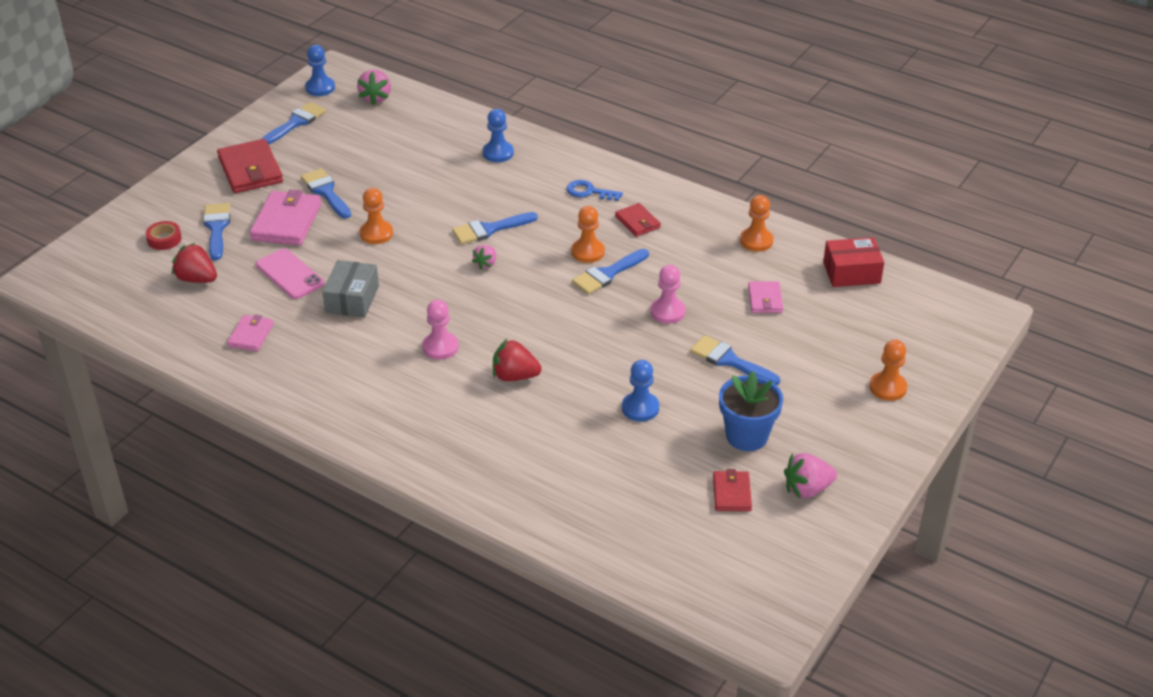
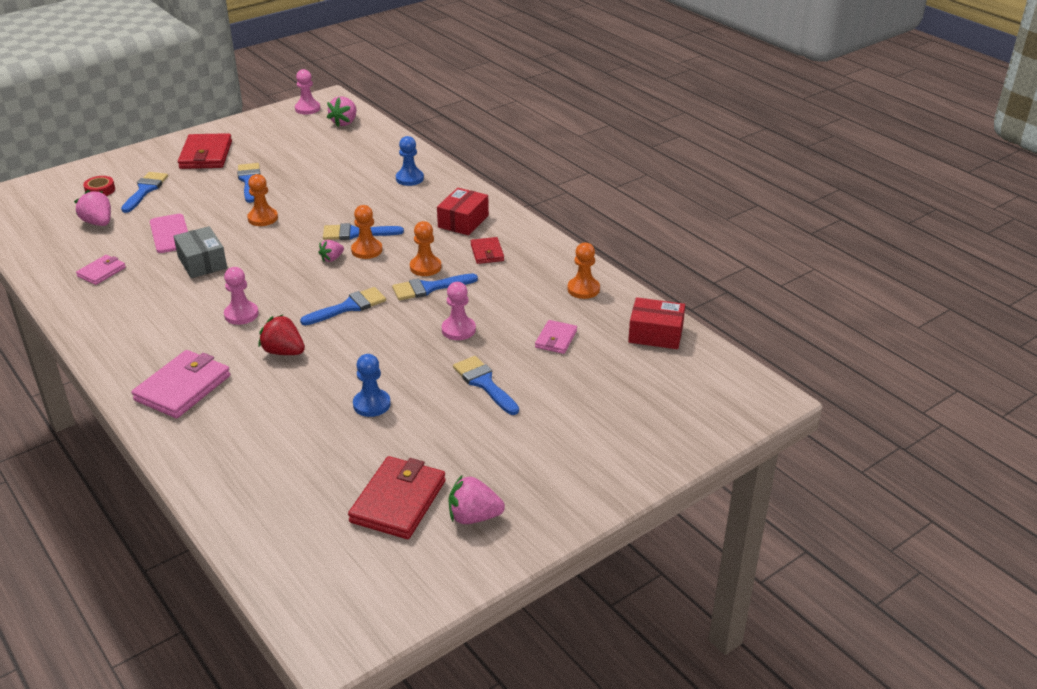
camera: 20 degrees right, 5 degrees down
(197, 279) = (98, 223): red strawberry -> pink strawberry
(286, 222) = (201, 196): pink wallet -> pink wallet (183, 388)
(296, 123) = (268, 129): blue brush -> blue brush (349, 307)
(320, 88) = (307, 109): blue pawn -> pink pawn
(352, 299) = (202, 262): grey box -> grey box turned 60 degrees counterclockwise
(589, 192) = (463, 221): blue key -> red box
(731, 493) = (398, 501): red wallet -> red wallet, size x1.78
(746, 436) = (451, 453): blue flower pot -> none
(888, 387) = (620, 443): orange pawn -> orange pawn (367, 250)

